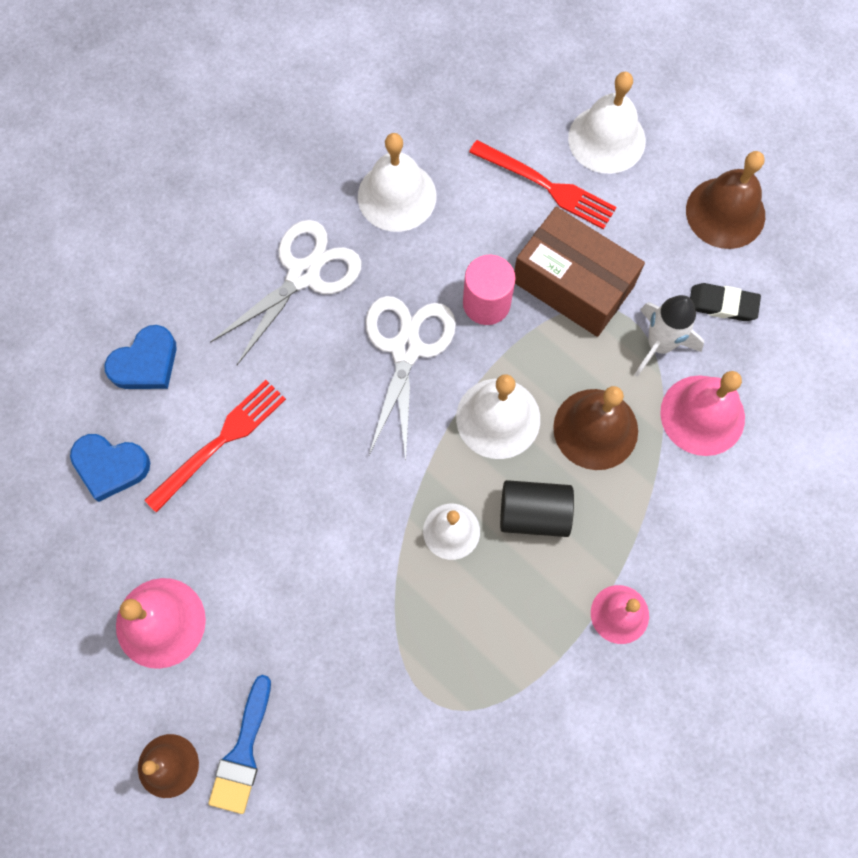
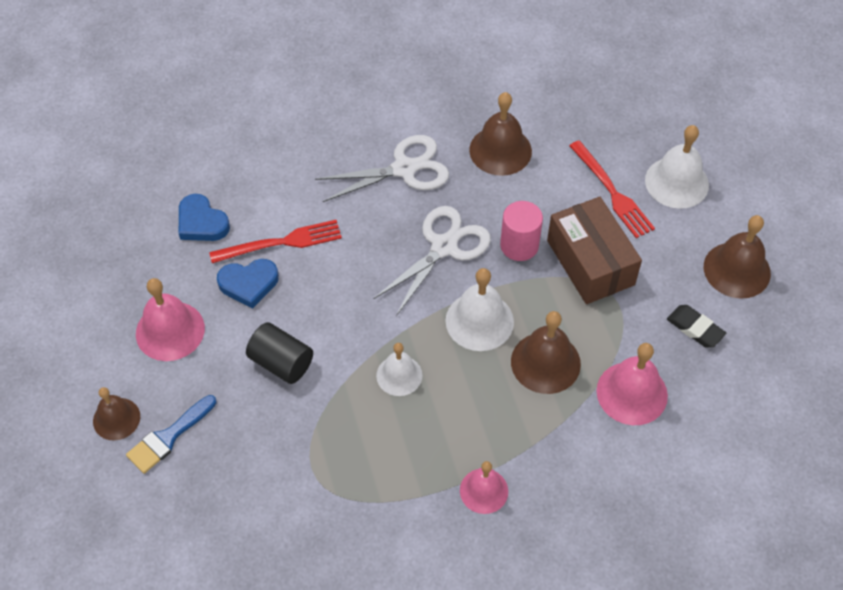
camera: 30 degrees right, 15 degrees down
(146, 363) = (265, 173): blue heart -> blue heart (249, 284)
(397, 196) = (500, 150): white bell -> brown bell
(534, 514) = (464, 394): black cylinder -> black cylinder (281, 362)
(659, 345) = (629, 331): white rocket -> none

